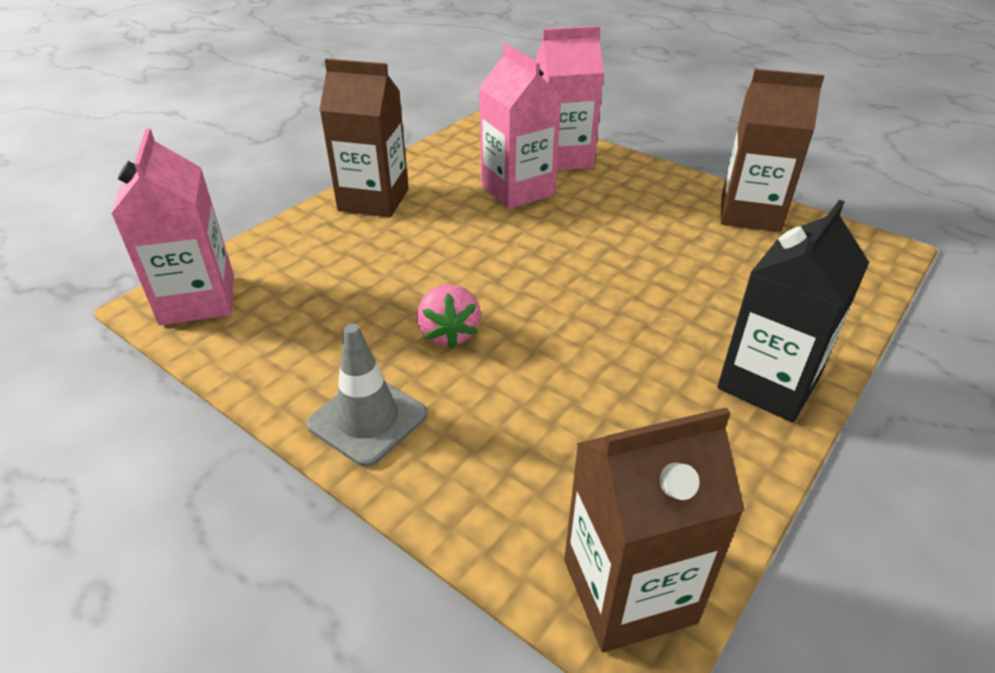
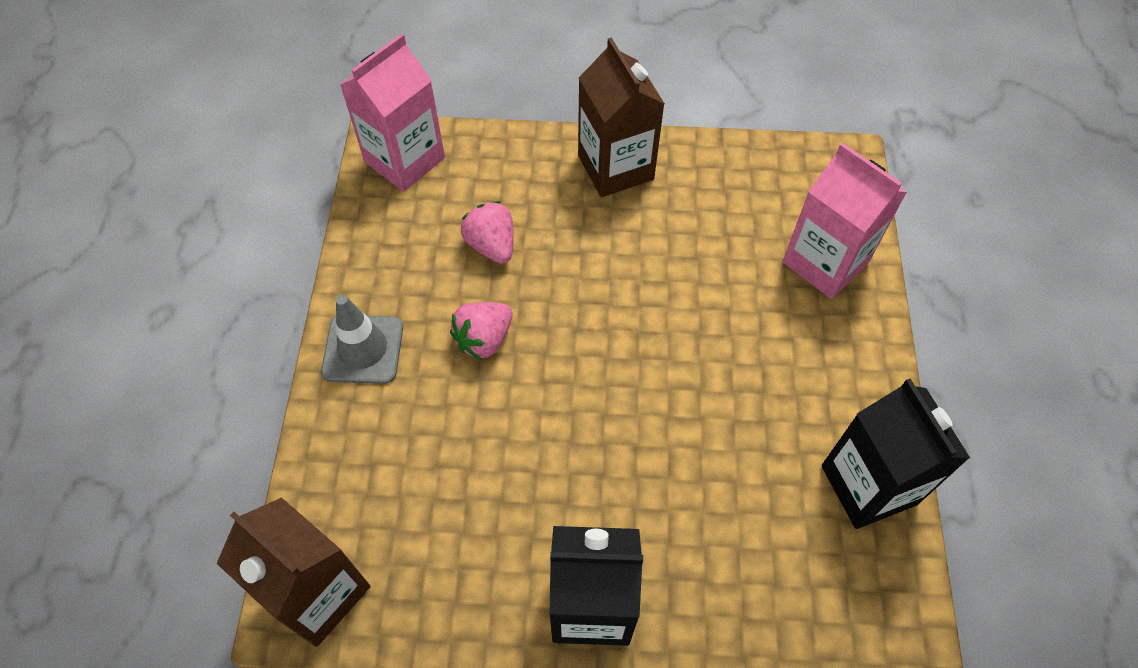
camera: 55 degrees right, 20 degrees up
(359, 288) = (491, 245): none -> pink strawberry
(517, 190) = (728, 261): pink carton -> none
(750, 213) = (868, 485): brown carton -> black carton

